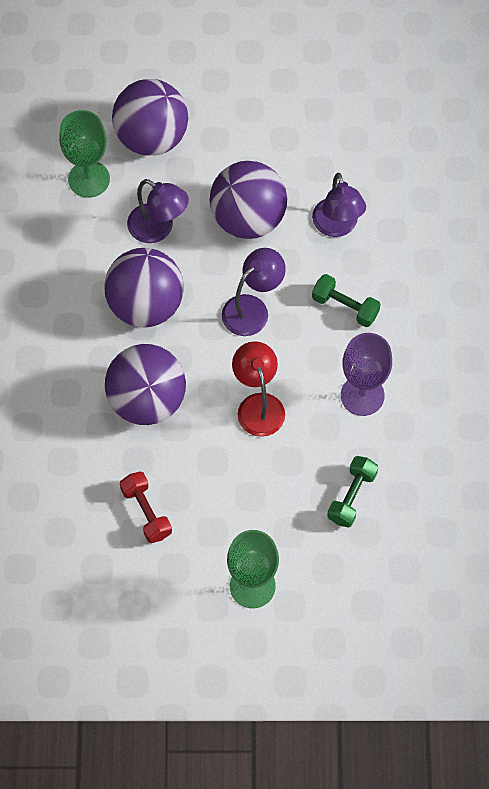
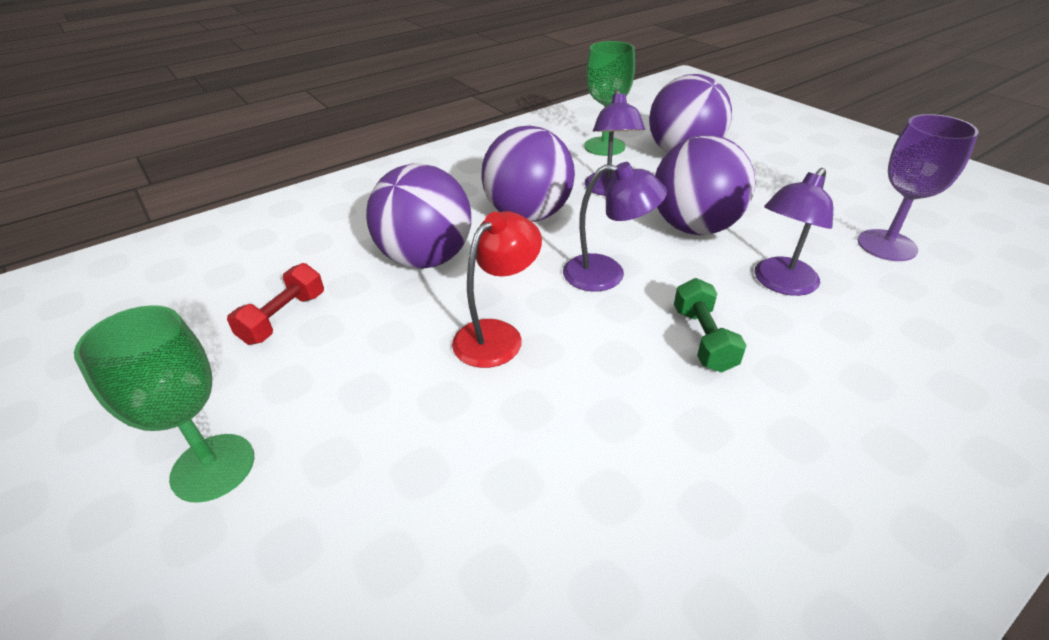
camera: 55 degrees right, 25 degrees down
(352, 496) = (441, 504): green dumbbell -> none
(362, 395) = (610, 422): purple goblet -> purple goblet (886, 245)

